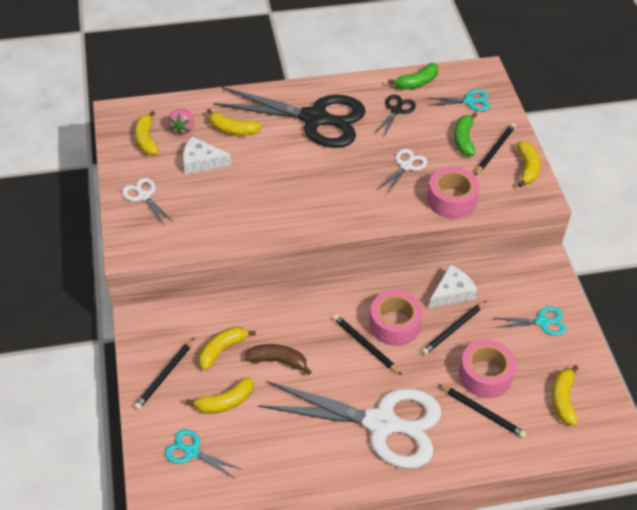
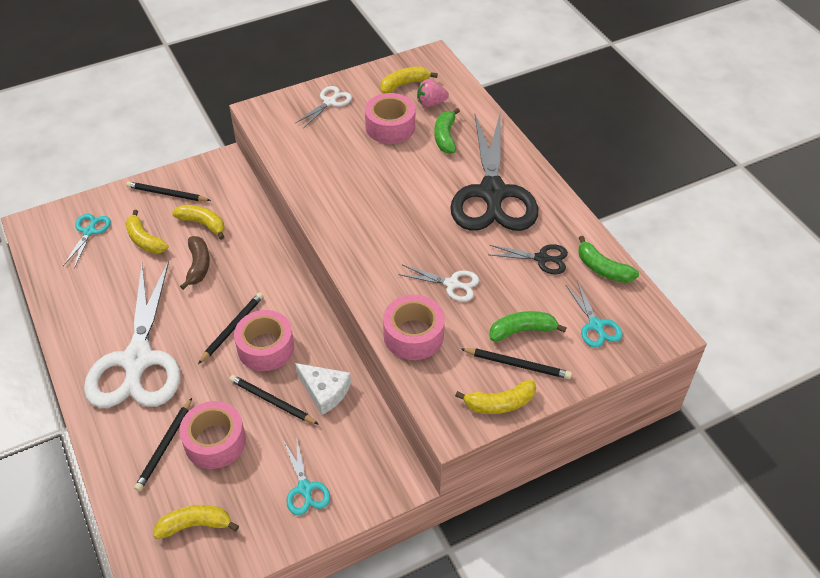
camera: 75 degrees right, 0 degrees up
(201, 161) = (390, 127): white cheese -> pink tape
(233, 130) = (445, 137): yellow banana -> green banana

